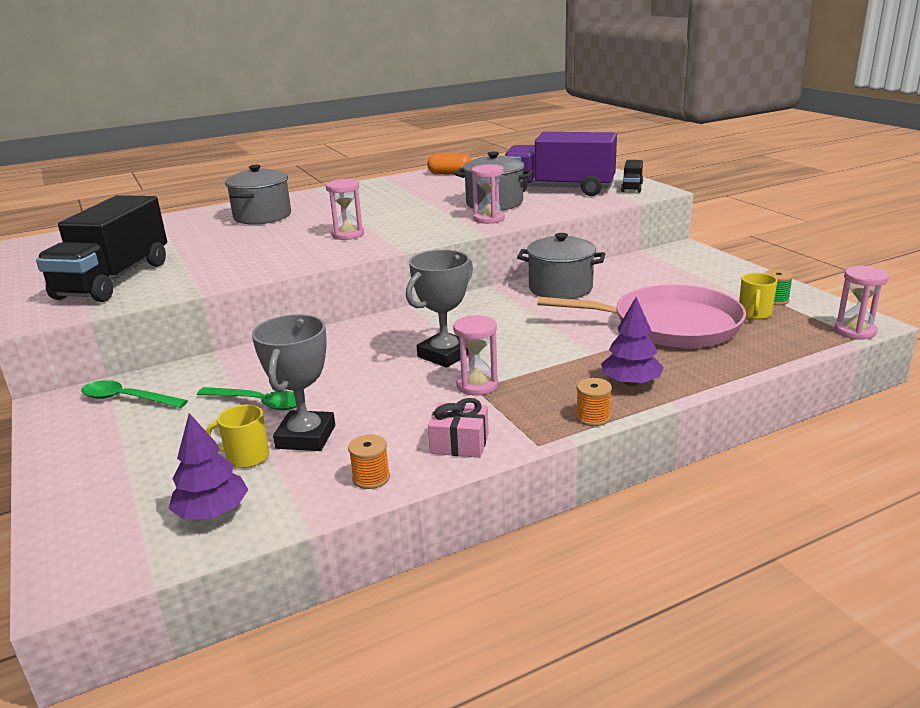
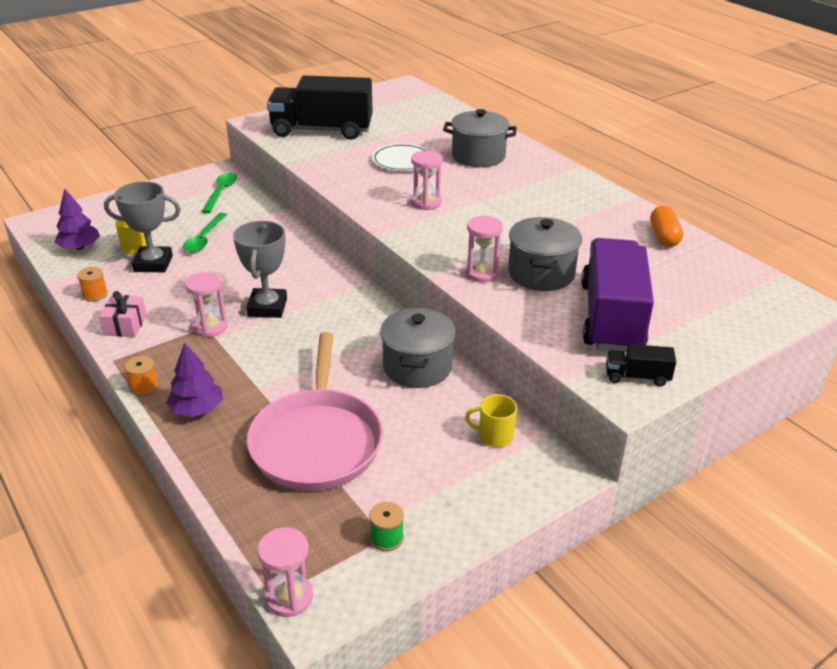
camera: 80 degrees right, 10 degrees up
(244, 243) = (402, 161): none -> white plate
(445, 355) = (267, 307): grey trophy -> grey trophy turned 60 degrees clockwise
(754, 314) = (344, 513): yellow mug -> yellow mug (494, 436)

